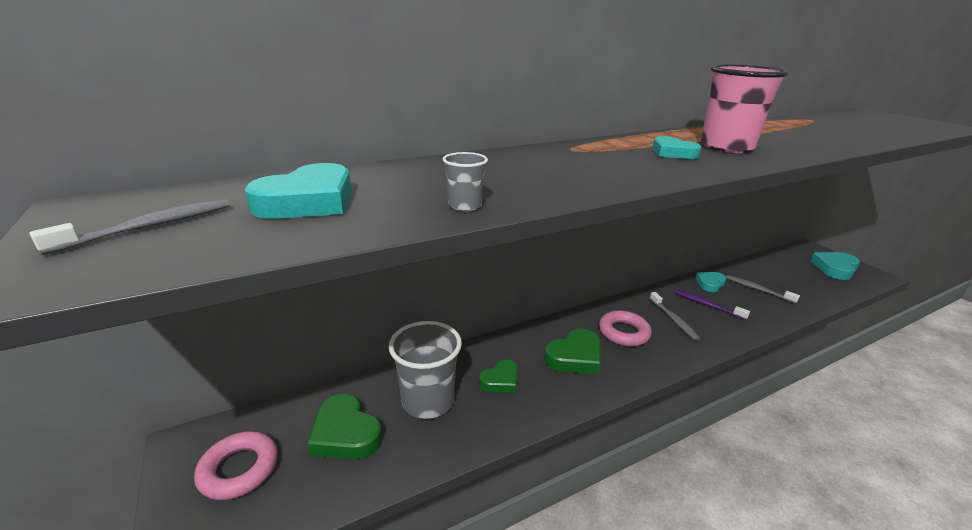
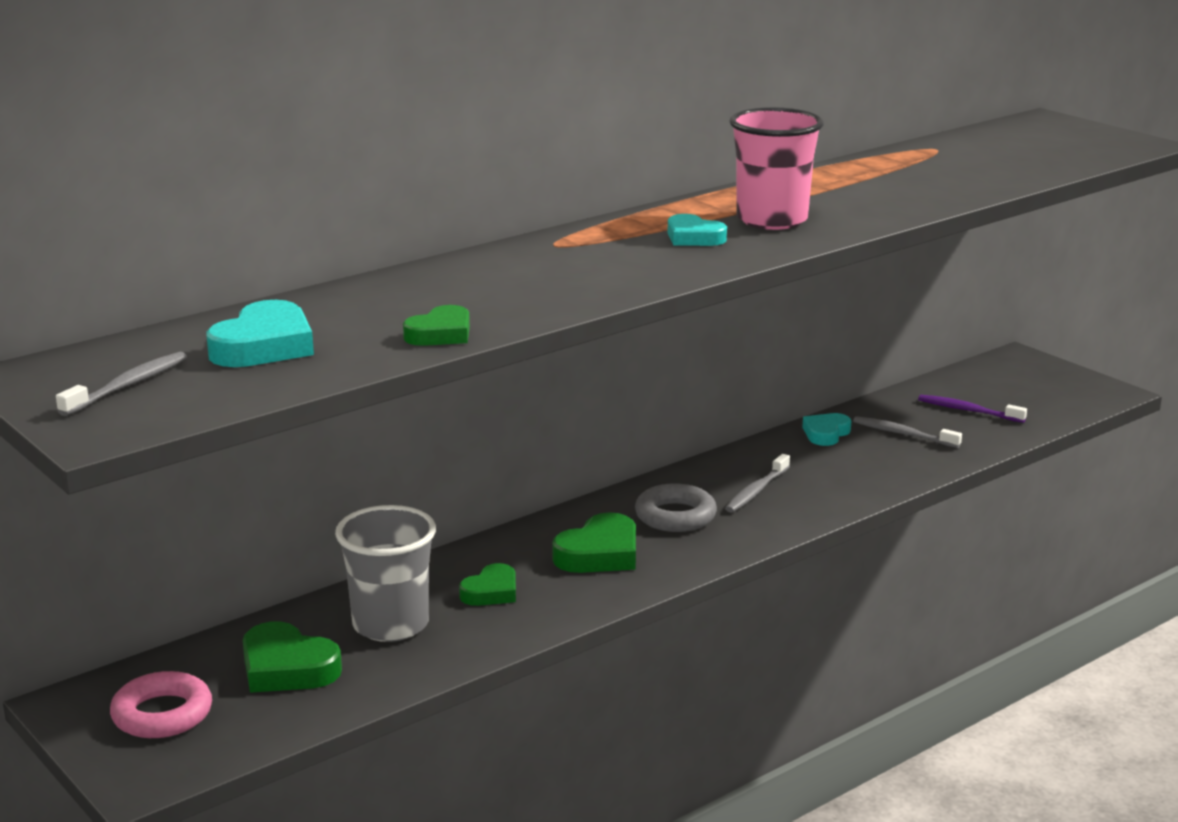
camera: 10 degrees left, 5 degrees down
(465, 205) = (440, 334): grey cup -> green heart
(623, 332) = (675, 516): pink ring -> grey ring
(673, 320) = (756, 491): grey toothbrush -> grey toothbrush turned 60 degrees clockwise
(707, 305) = (814, 465): purple toothbrush -> purple toothbrush (968, 411)
(835, 268) = (1046, 388): turquoise heart -> none

